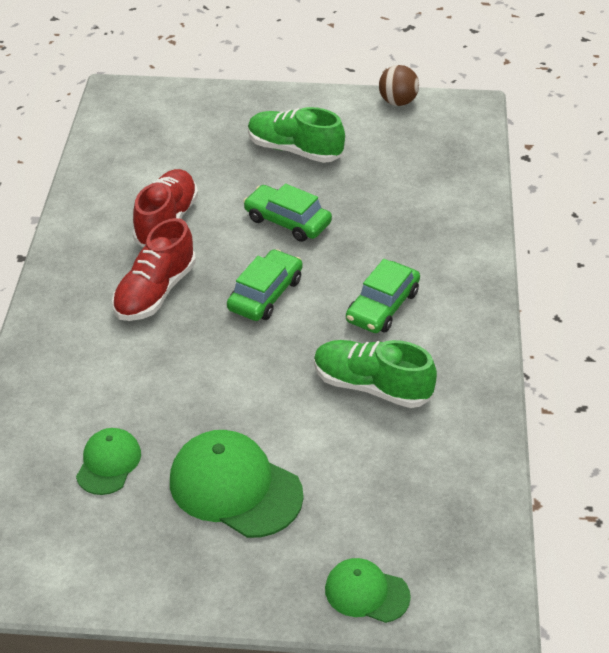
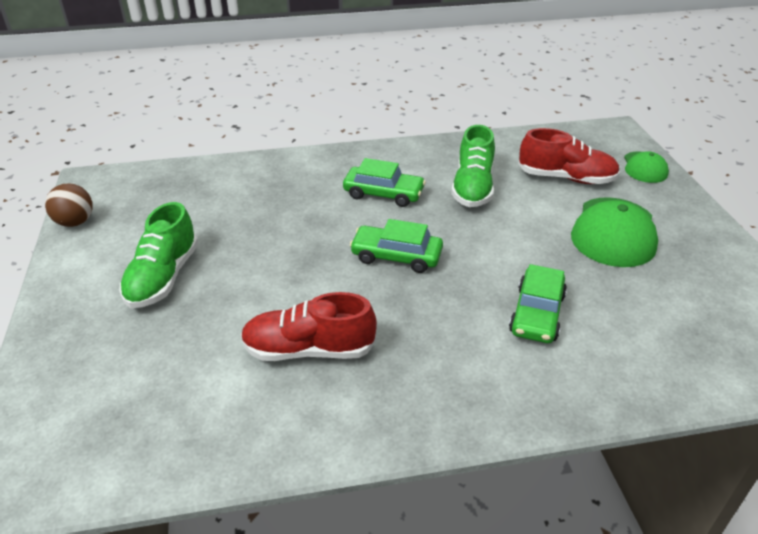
camera: 105 degrees left, 5 degrees down
(108, 463) = (649, 304): green cap -> none
(155, 292) = (426, 330): red shoe -> red shoe (566, 178)
(287, 221) = (286, 261): green car -> green car (537, 313)

